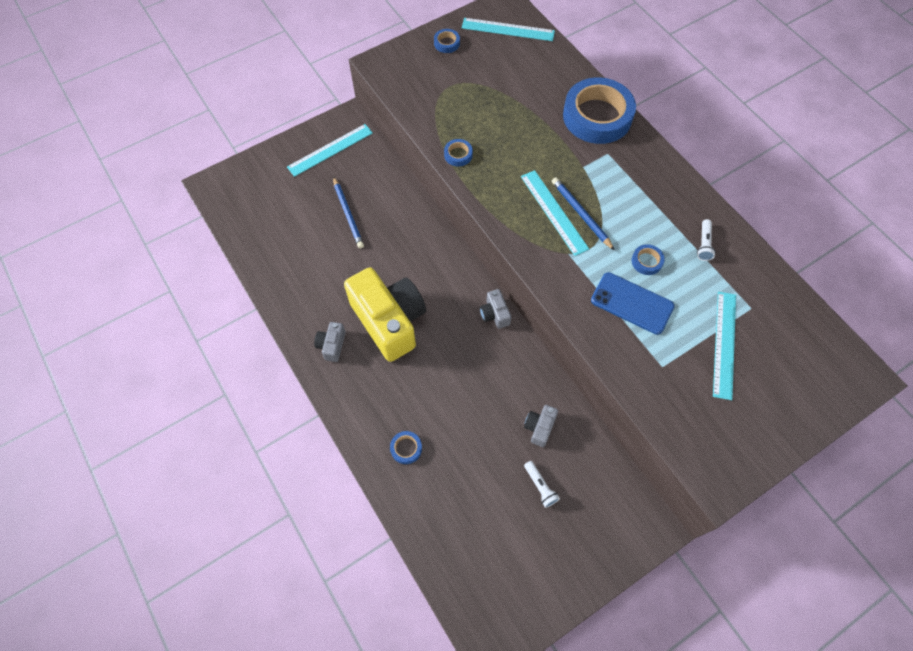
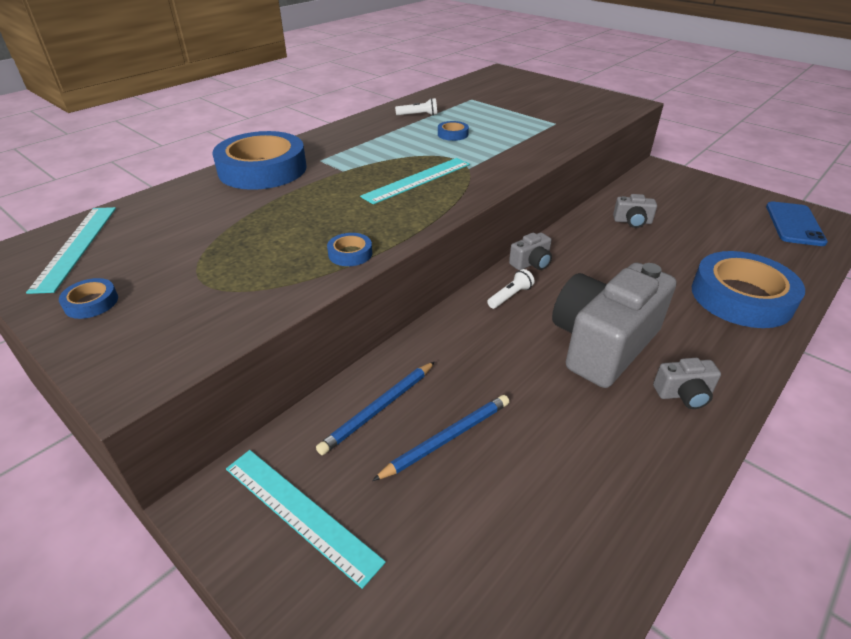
camera: 105 degrees left, 25 degrees down
(389, 321) = (602, 344): yellow camera -> grey camera
(406, 448) = (741, 297): blue tape -> blue tape, size x2.49
(540, 486) = (685, 215): white flashlight -> white flashlight (510, 296)
(581, 214) = (412, 166): blue pencil -> blue pencil (379, 408)
(632, 303) = (504, 137): blue phone -> blue phone (794, 224)
(724, 344) = (513, 105): turquoise ruler -> none

